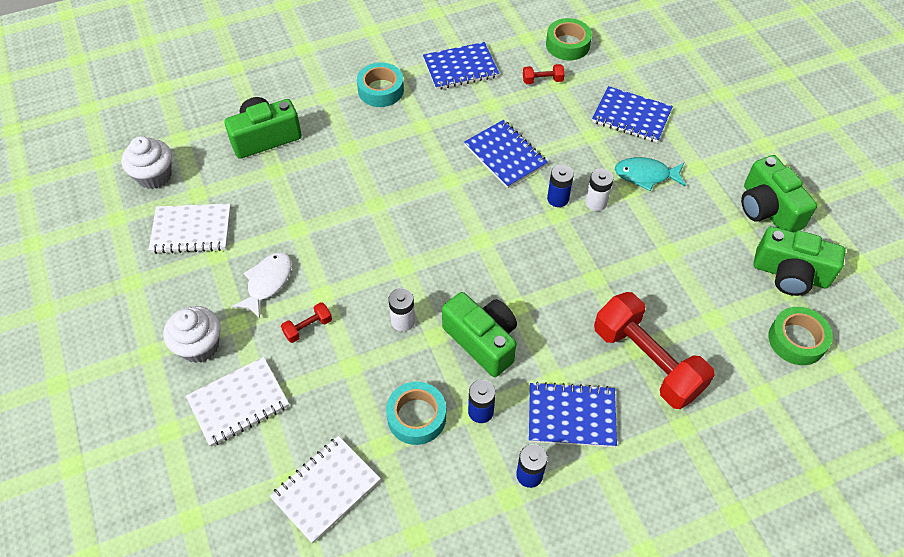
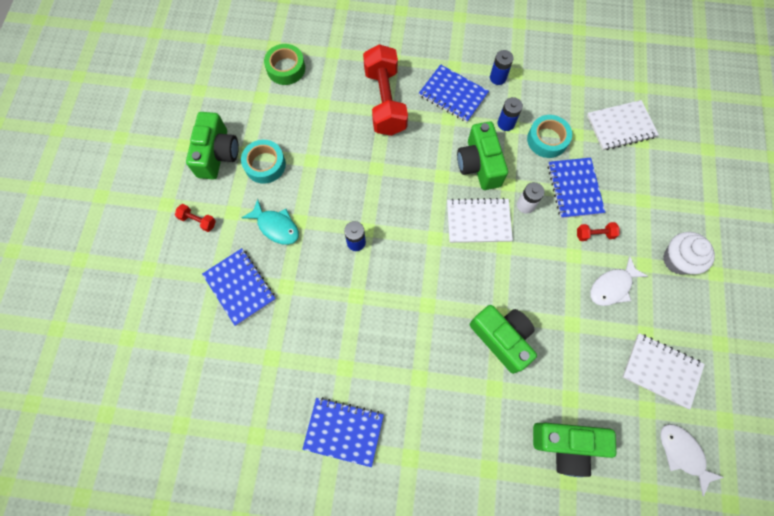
camera: 150 degrees left, 15 degrees up
(154, 176) = (682, 453): white cupcake -> white fish
(238, 403) = (660, 205): white notebook -> white notebook (478, 221)
(381, 90) = (433, 446): turquoise tape -> turquoise tape (265, 164)
(505, 155) = (369, 305): blue notebook -> blue notebook (574, 189)
(542, 80) = (281, 370): red dumbbell -> red dumbbell (198, 221)
(567, 45) = (226, 402): green tape -> none
(596, 202) = (331, 224): white battery -> none
(790, 274) = (249, 106): green camera -> green camera (502, 338)

